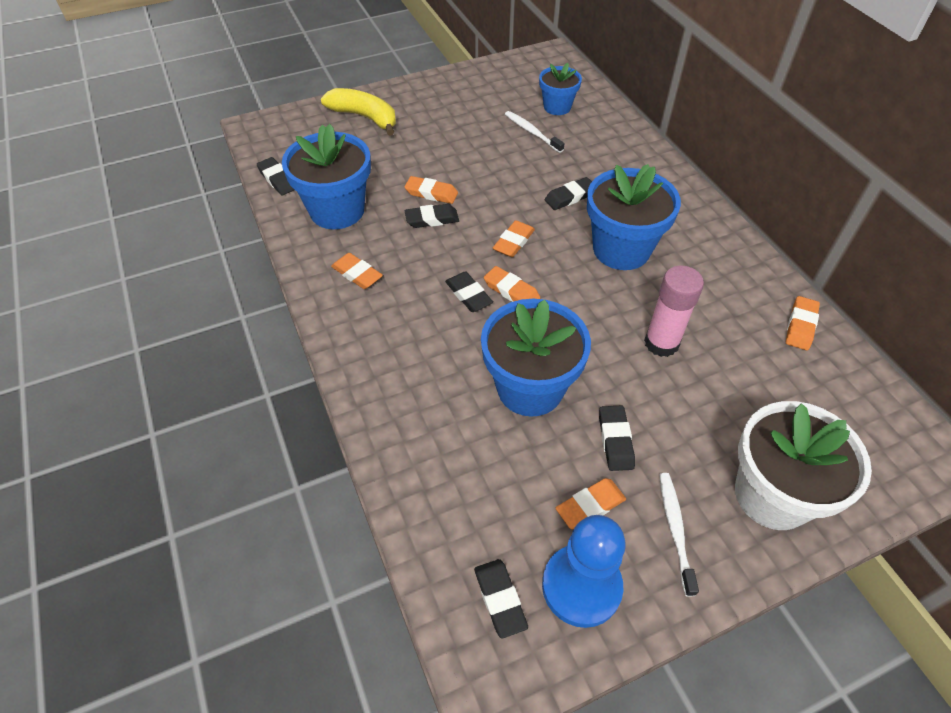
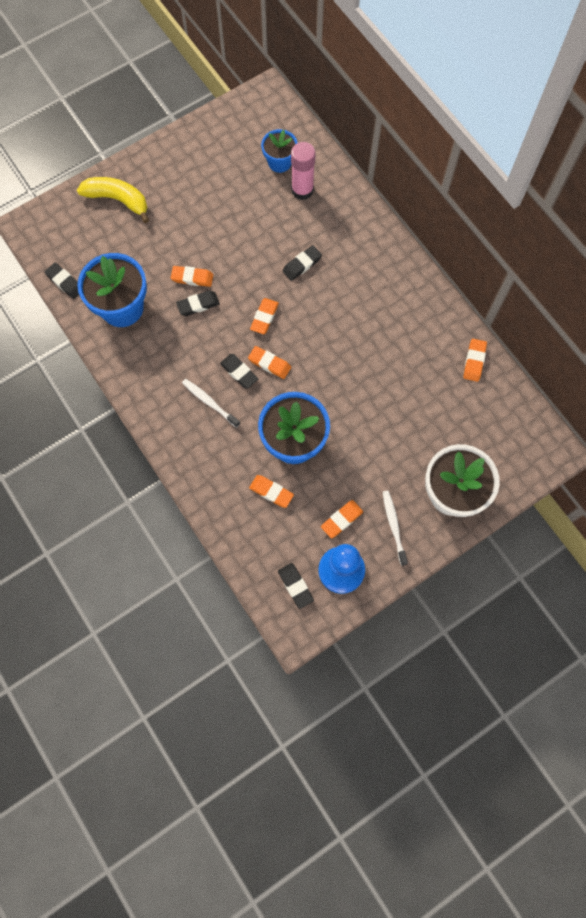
camera: 10 degrees left, 20 degrees up
(357, 274) = (153, 367): orange eraser -> orange eraser (271, 492)
(532, 132) = (262, 196): white toothbrush -> white toothbrush (209, 402)
(615, 440) = (353, 472): black eraser -> none
(621, 249) = (345, 312): blue flower pot -> none
(661, 343) = (379, 391): pink glue stick -> pink glue stick (302, 190)

